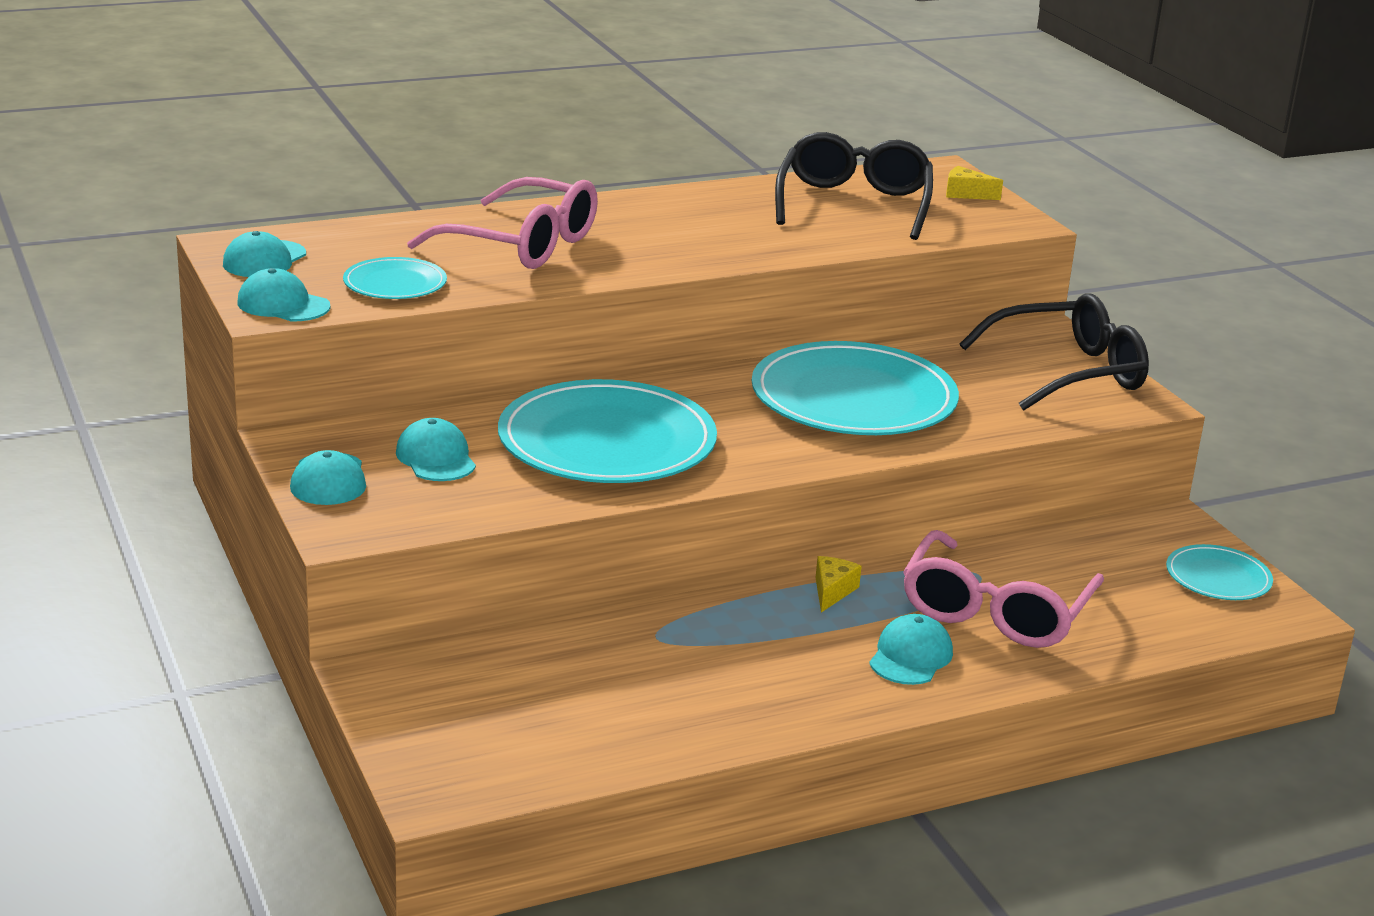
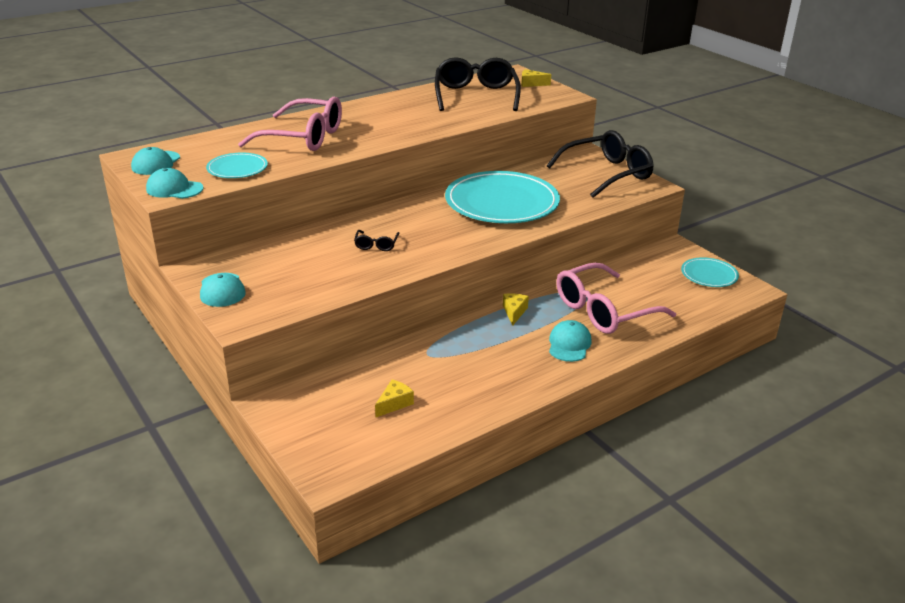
camera: 10 degrees left, 5 degrees up
(436, 458) = (281, 268): turquoise cap -> none
(575, 705) = (394, 403): none -> yellow cheese
(607, 441) = (376, 245): turquoise plate -> black glasses
(995, 610) = (604, 310): pink glasses -> pink glasses turned 45 degrees clockwise

